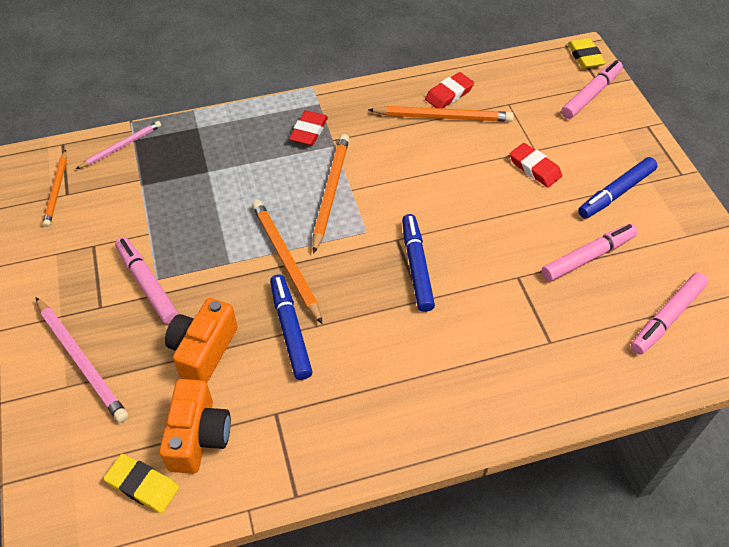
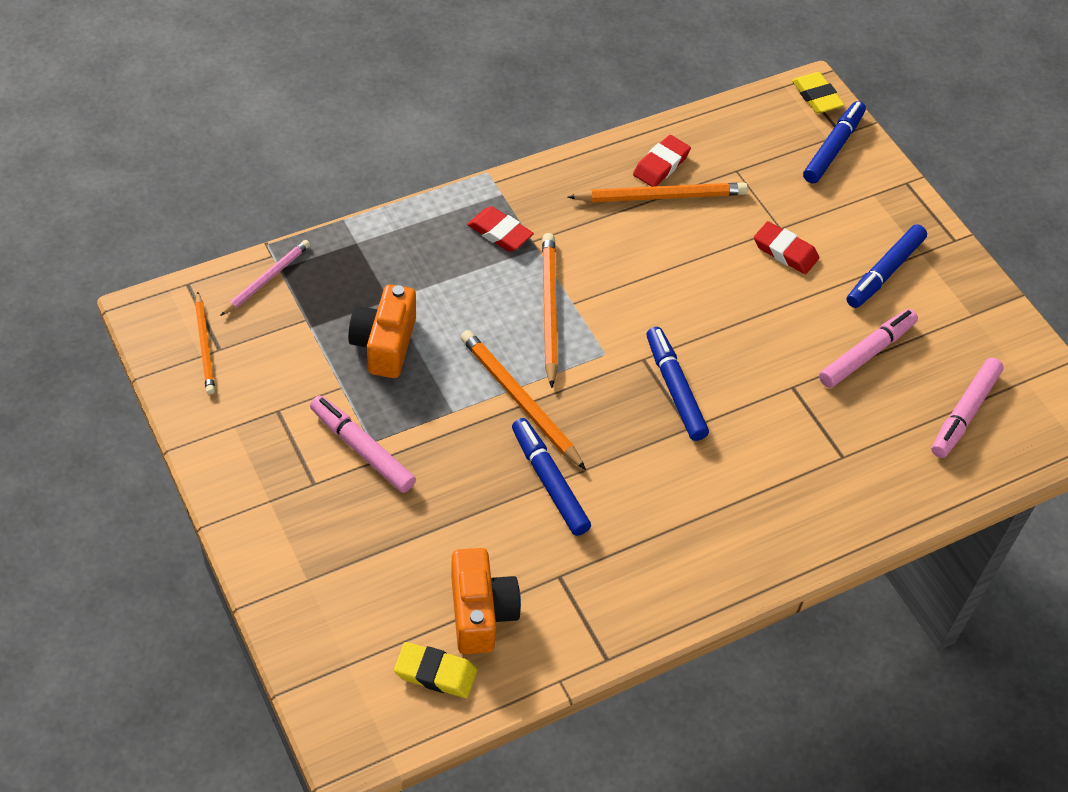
camera: 15 degrees left, 0 degrees up
(82, 361) = (316, 549): pink pencil -> none
(203, 350) = (455, 518): orange camera -> orange camera (384, 344)
(309, 131) = (500, 233): red eraser -> red eraser turned 60 degrees counterclockwise
(591, 94) = (833, 148): pink marker -> blue marker

